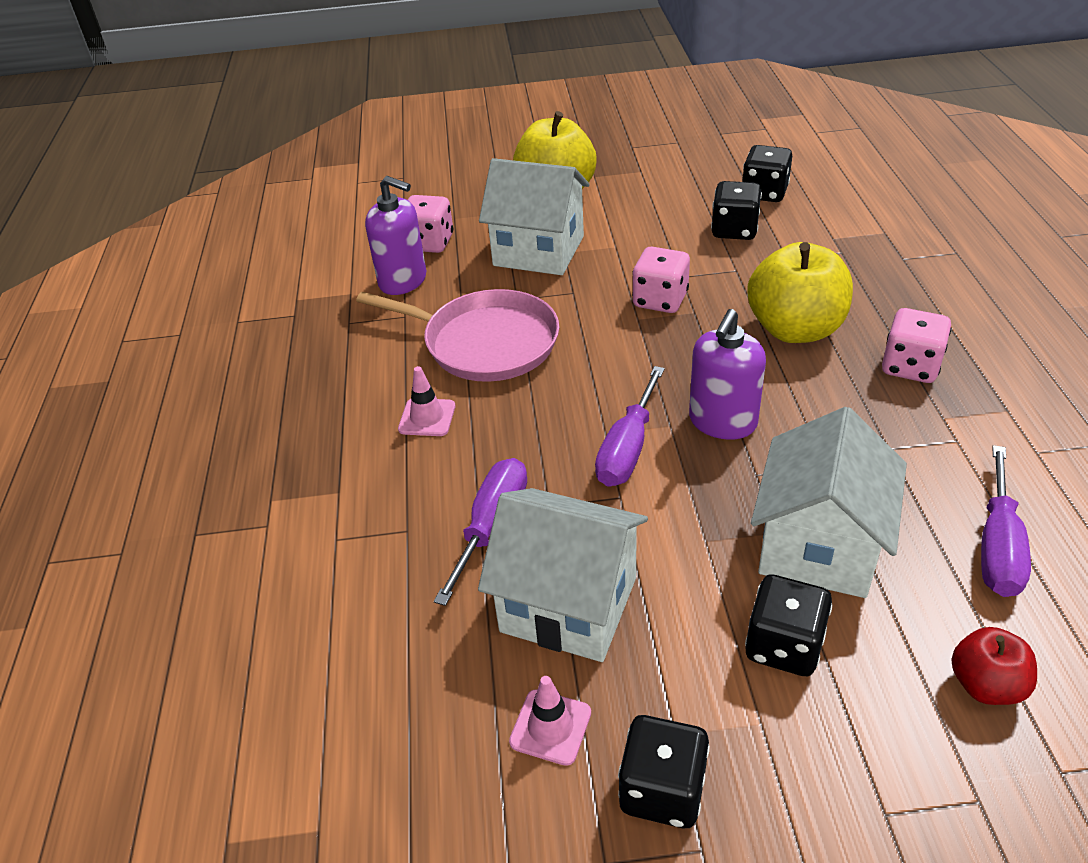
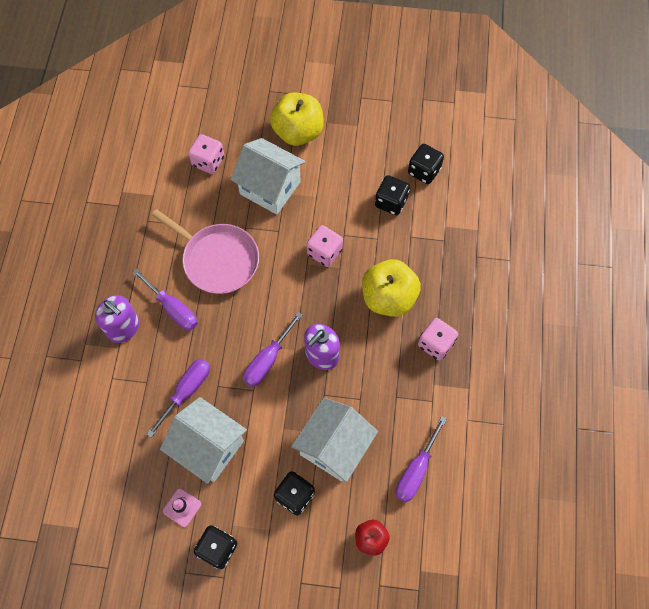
camera: 10 degrees right, 25 degrees up
(403, 281) = (185, 193): purple soap dispenser -> purple soap dispenser (124, 328)
(427, 417) = (173, 309): pink traffic cone -> purple screwdriver

